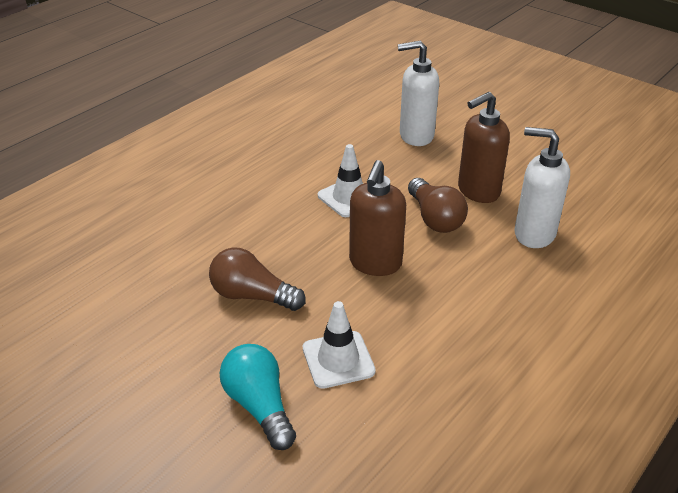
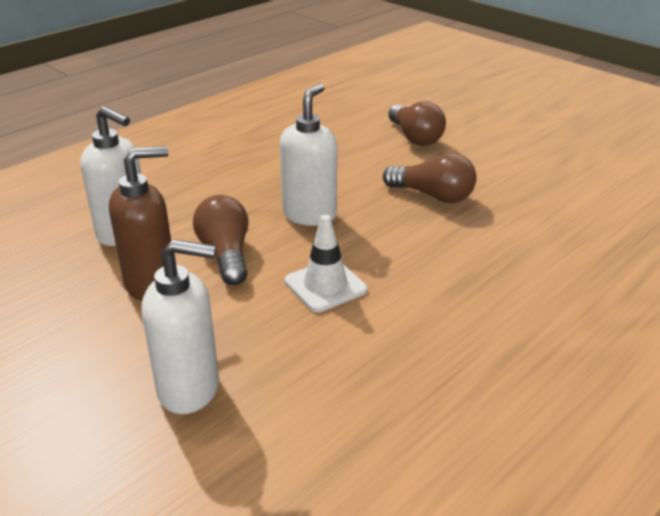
camera: 175 degrees left, 5 degrees down
(259, 406) = (415, 137): turquoise light bulb -> brown light bulb
(338, 360) = (356, 155): white traffic cone -> none
(375, 263) = (310, 215): brown soap dispenser -> white soap dispenser

